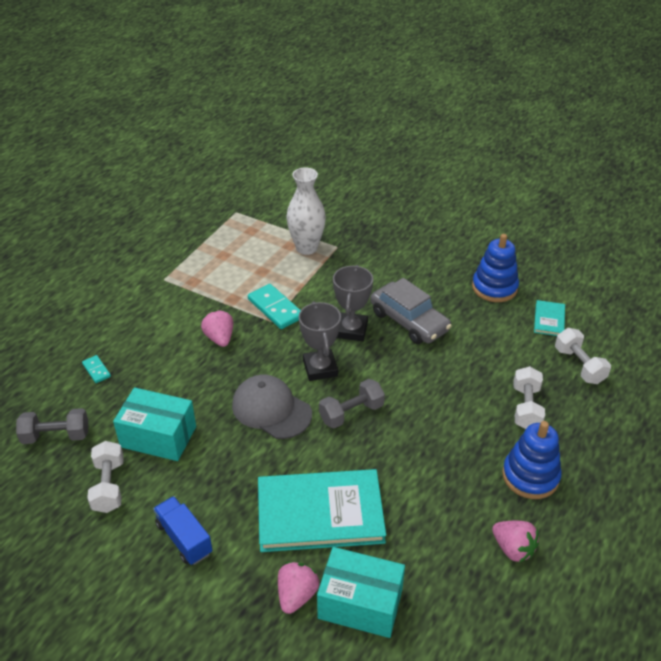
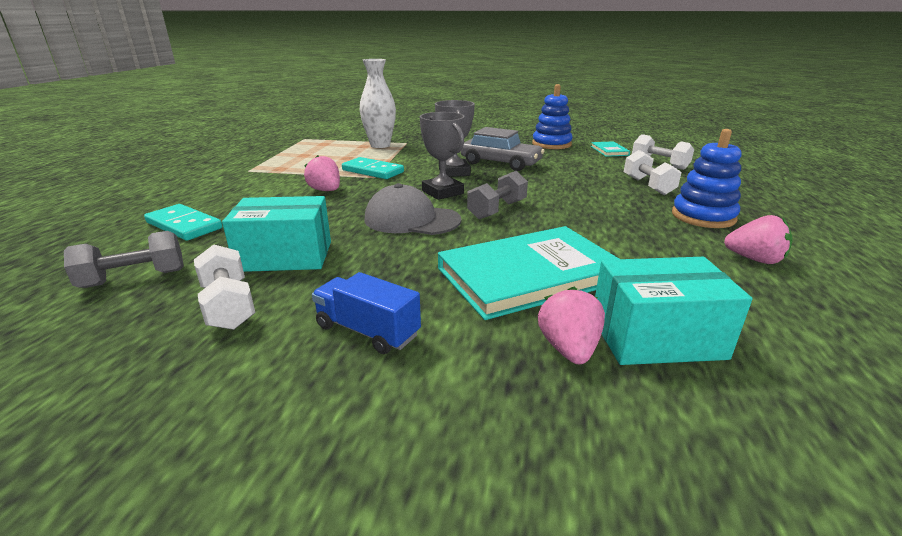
camera: 20 degrees left, 15 degrees down
(96, 370) = (184, 225): turquoise domino -> turquoise domino, size x1.87

